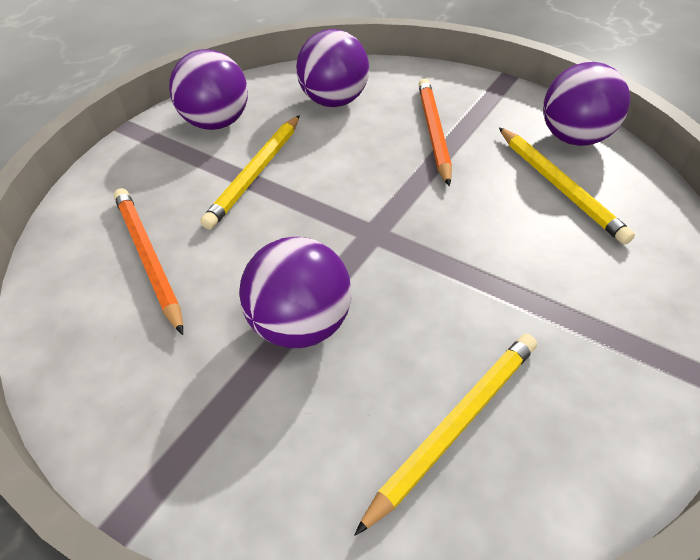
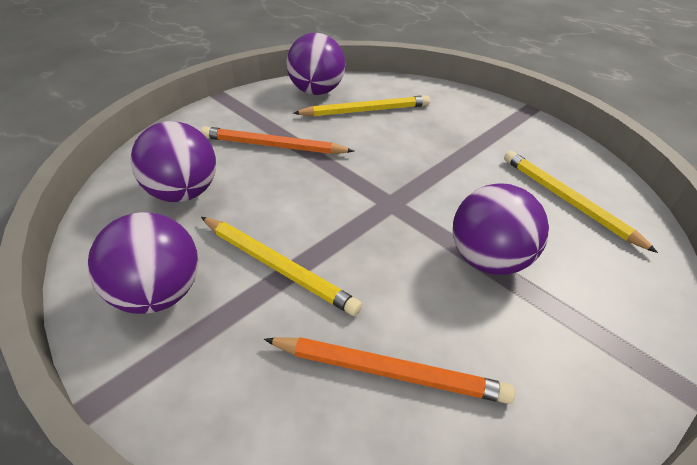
camera: 80 degrees left, 5 degrees down
(148, 258) = (389, 372): orange pencil -> orange pencil turned 150 degrees counterclockwise

